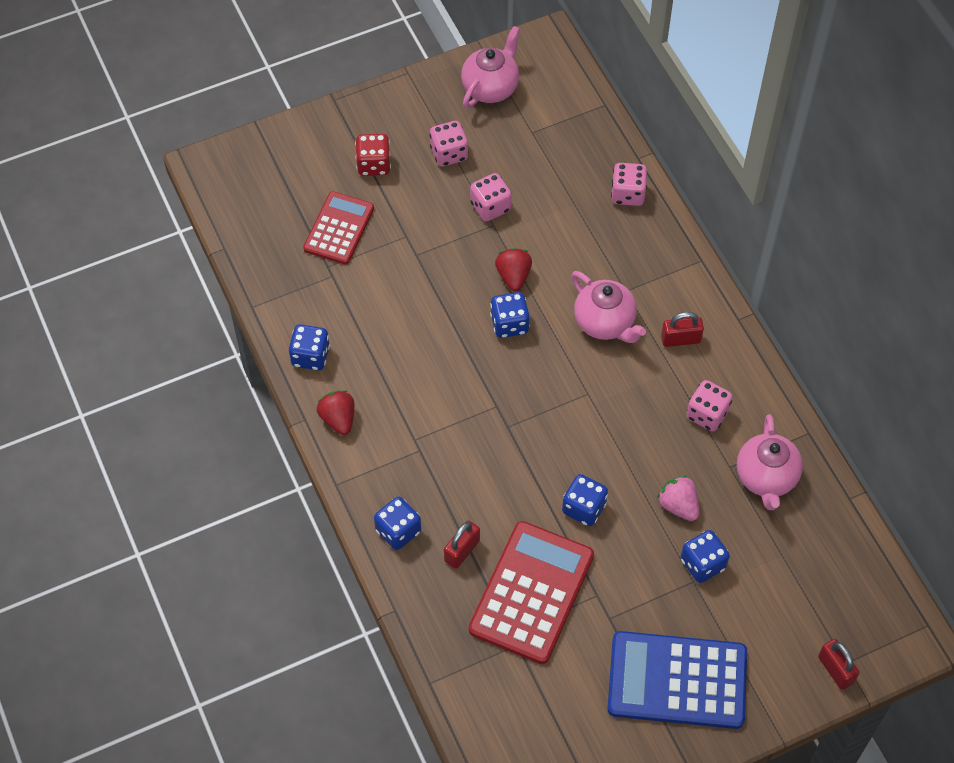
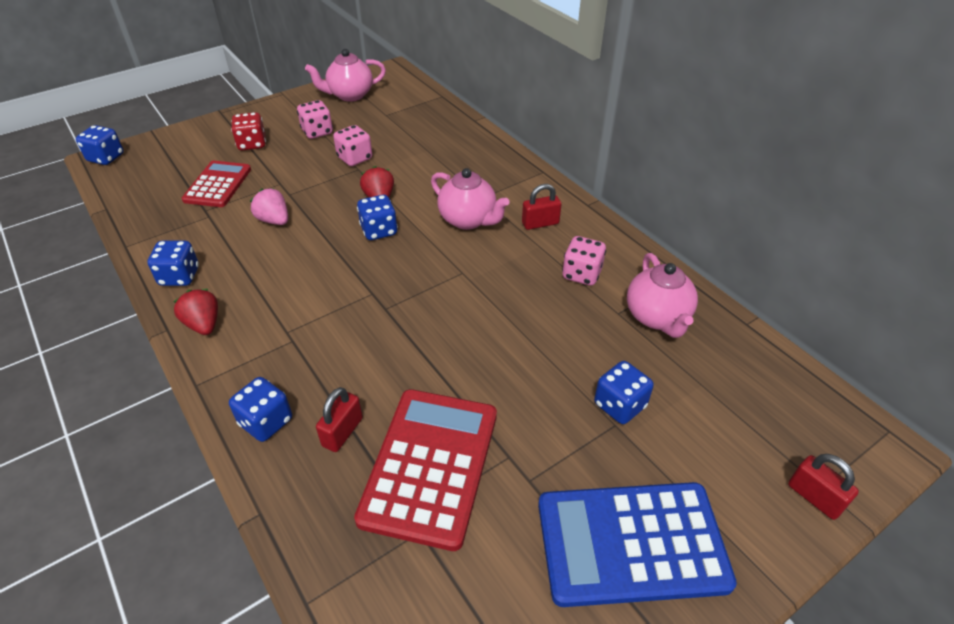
camera: 10 degrees left, 15 degrees down
(491, 87) = (350, 95): pink teapot -> pink teapot turned 135 degrees counterclockwise
(583, 508) = (476, 369): blue dice -> blue dice (106, 158)
(627, 194) = (470, 140): pink dice -> none
(678, 505) = (576, 353): pink strawberry -> pink strawberry (274, 220)

